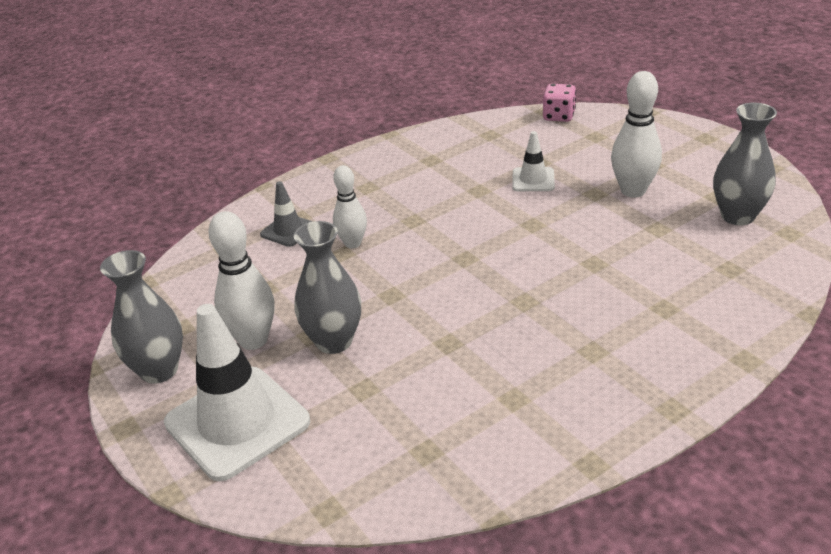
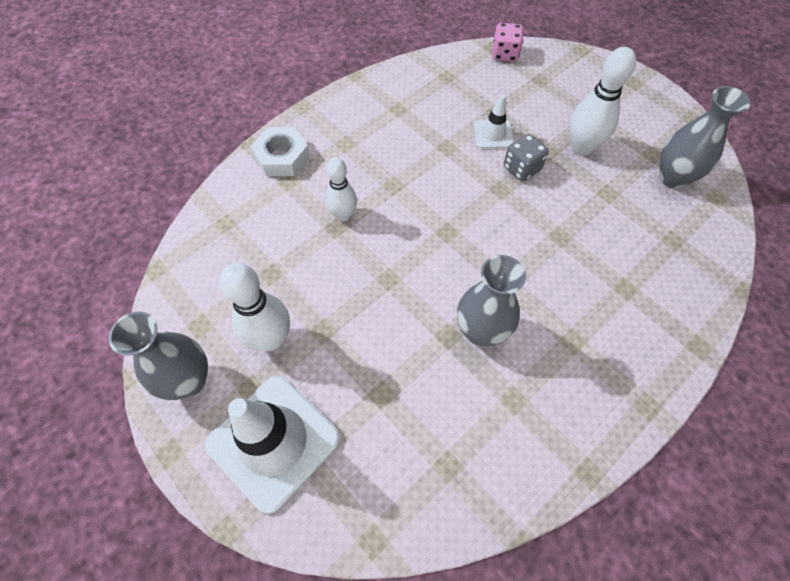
camera: 10 degrees left, 25 degrees up
(288, 230) = (281, 200): grey traffic cone -> none
(297, 197) = (282, 157): none -> white nut
(334, 341) = (345, 338): grey vase -> grey vase (481, 331)
(560, 207) = (521, 168): none -> grey dice

